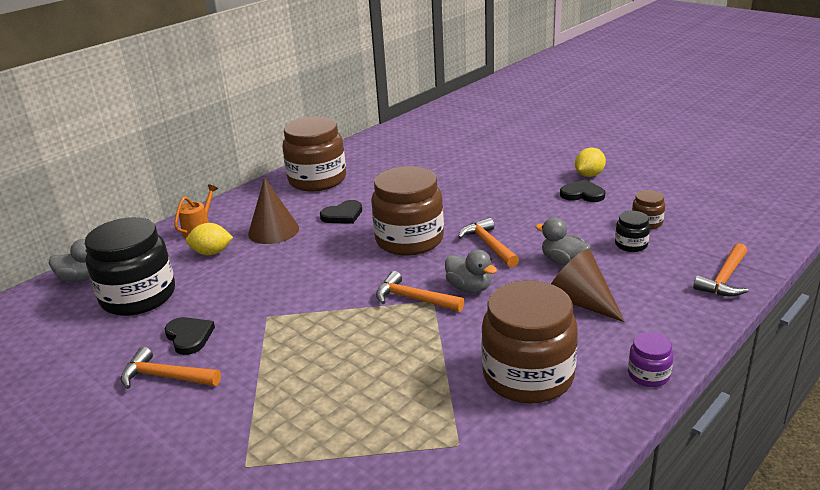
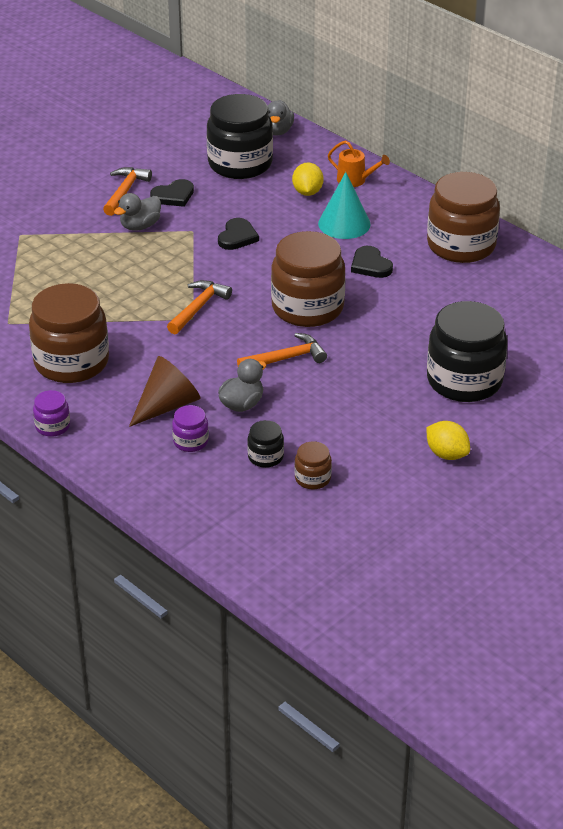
camera: 90 degrees right, 10 degrees up
(273, 231) = (344, 224): brown cone -> turquoise cone
(469, 288) = (209, 341): grey duck -> grey duck (140, 226)
(499, 172) = (464, 380): none -> black jar
(582, 194) = (393, 440): black heart -> black heart (237, 237)
(629, 283) = (190, 441): none -> purple jar
(724, 278) = (183, 508): orange hammer -> none

